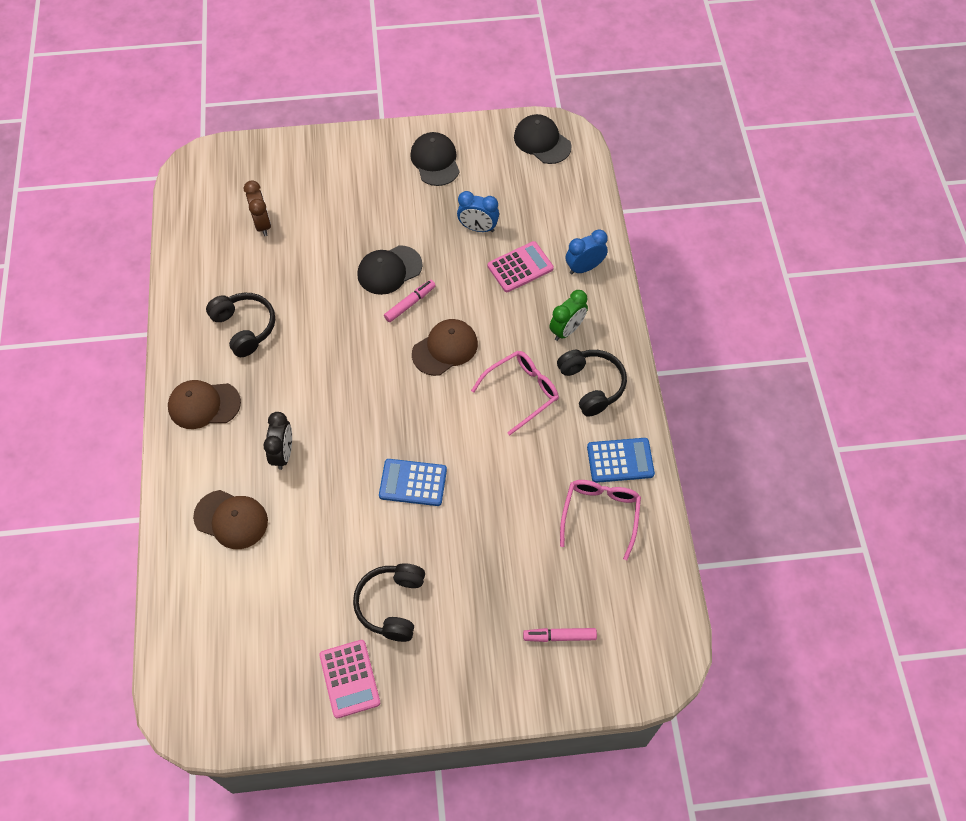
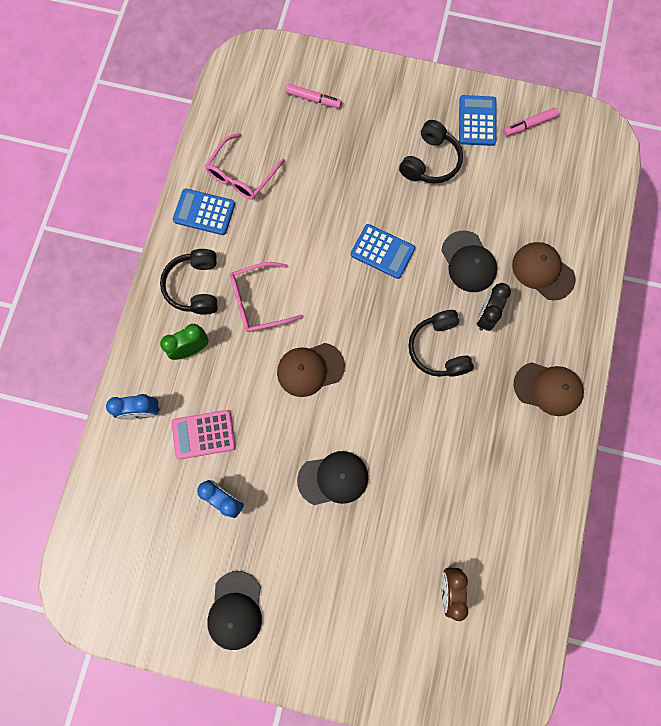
camera: 160 degrees left, 15 degrees up
(244, 328) = (494, 461): black headphones -> black headphones (439, 349)
(350, 678) = (477, 121): pink calculator -> blue calculator
(410, 303) = (326, 431): pink marker -> pink marker (529, 125)
(542, 141) = (108, 594): black cap -> black cap (468, 262)

